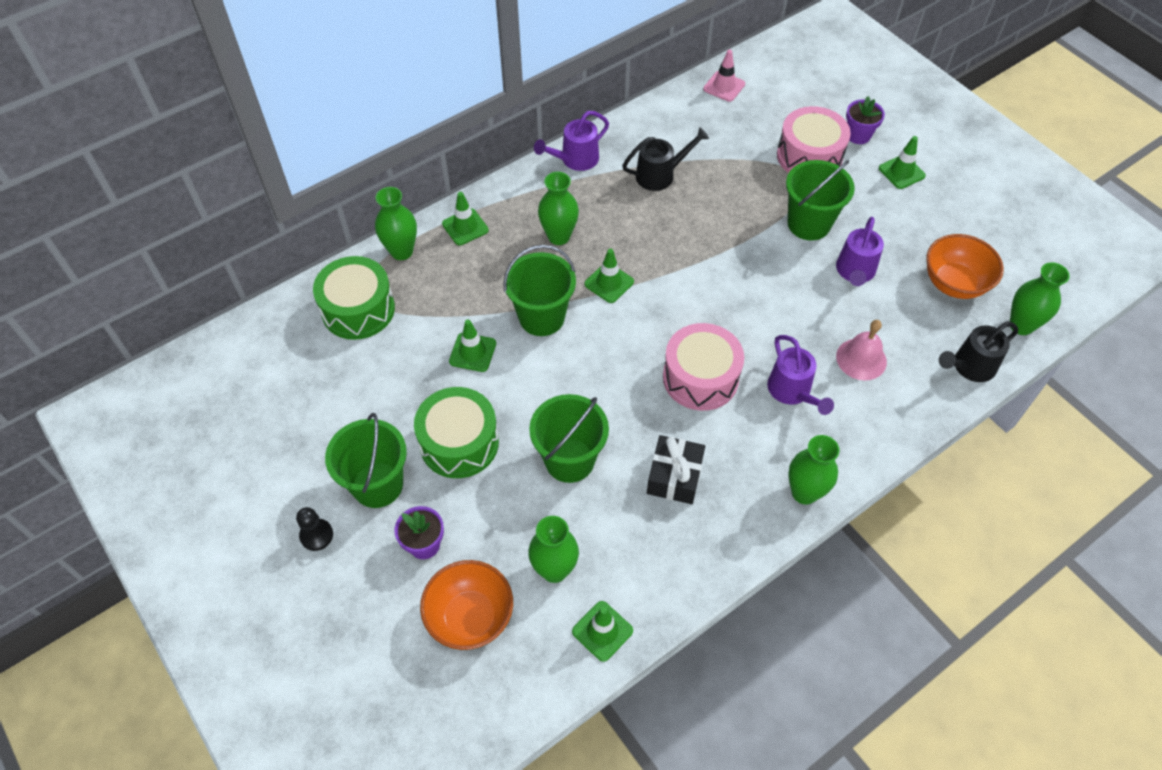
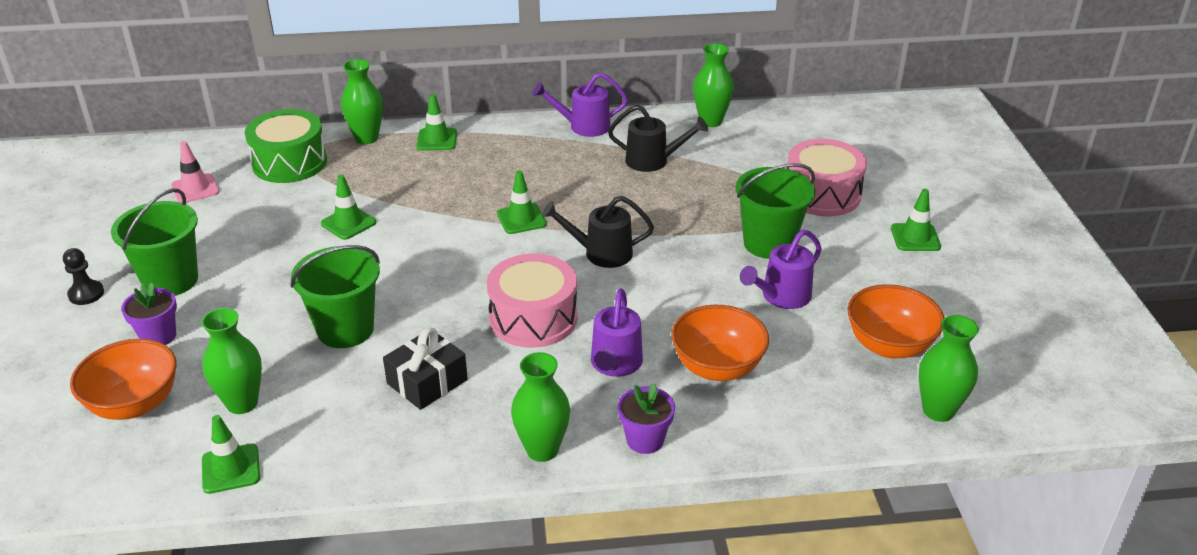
camera: 30 degrees right, 20 degrees down
(459, 443) = (267, 279): green drum -> none
(541, 317) = (434, 221): green bucket -> none
(559, 236) = (511, 172): green vase -> green vase (710, 121)
(724, 86) = (783, 119): pink traffic cone -> pink traffic cone (195, 189)
(858, 135) = (893, 195): purple flower pot -> purple flower pot (645, 440)
(861, 359) = (717, 367): pink bell -> orange bowl
(969, 367) = (837, 422): black watering can -> black watering can (600, 253)

